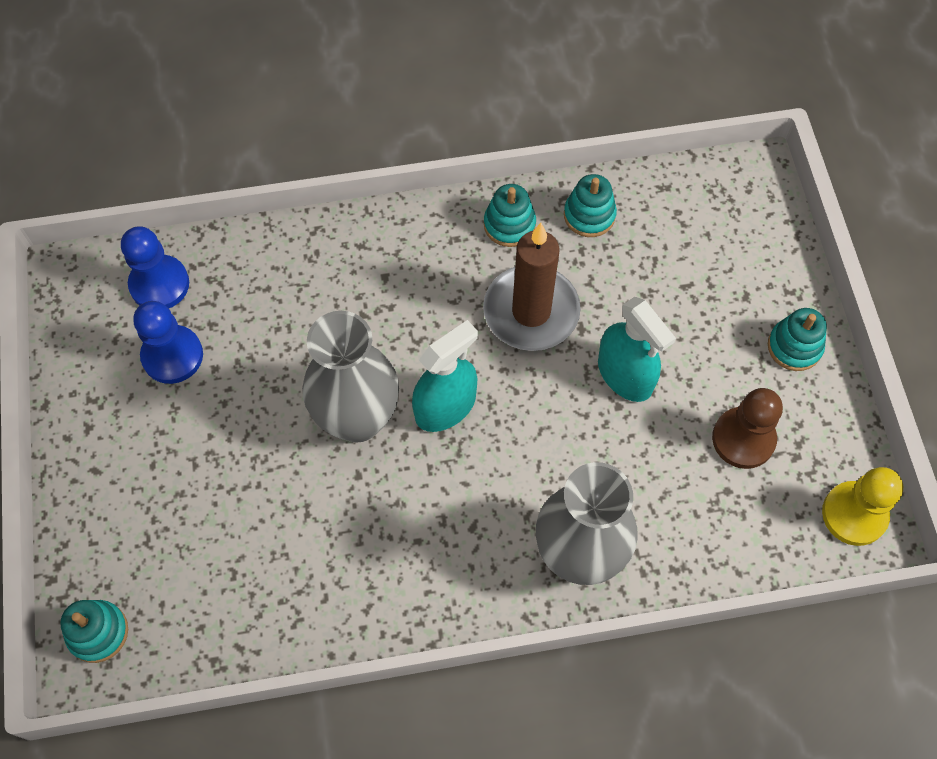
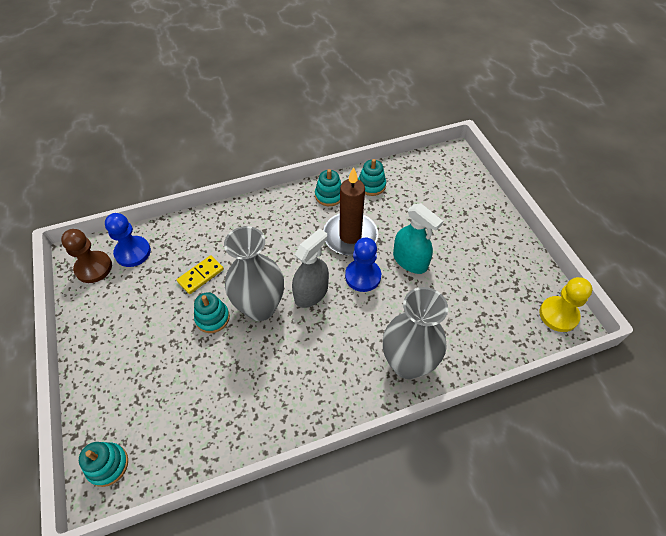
camera: 10 degrees left, 10 degrees down
(172, 356) = (144, 289): blue pawn -> blue pawn (363, 276)
(267, 345) = (200, 275): none -> yellow domino
(445, 406) = (311, 293): turquoise spray bottle -> grey spray bottle
(743, 439) = (484, 284): brown pawn -> brown pawn (93, 268)
(794, 347) = (498, 233): turquoise stacking toy -> turquoise stacking toy (212, 318)

